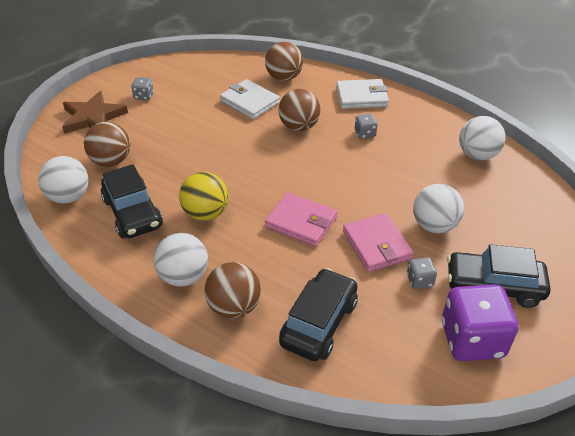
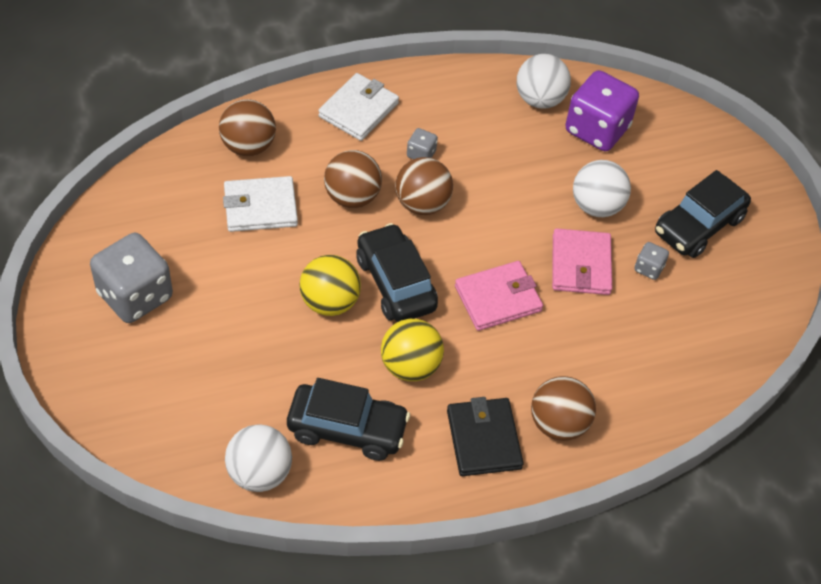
camera: 55 degrees left, 10 degrees up
(93, 117) = (123, 370): brown star -> none
(111, 161) = (234, 399): brown ball -> brown ball (422, 204)
(144, 96) = (135, 296): grey dice -> grey dice, size x2.24
(184, 276) = (483, 439): white ball -> black wallet
(215, 158) = (330, 302): none -> yellow ball
(319, 323) = (632, 374): black car -> black car (396, 283)
(377, 245) = (581, 265): pink wallet -> pink wallet turned 75 degrees clockwise
(472, 339) = (736, 285): purple dice -> purple dice (597, 129)

